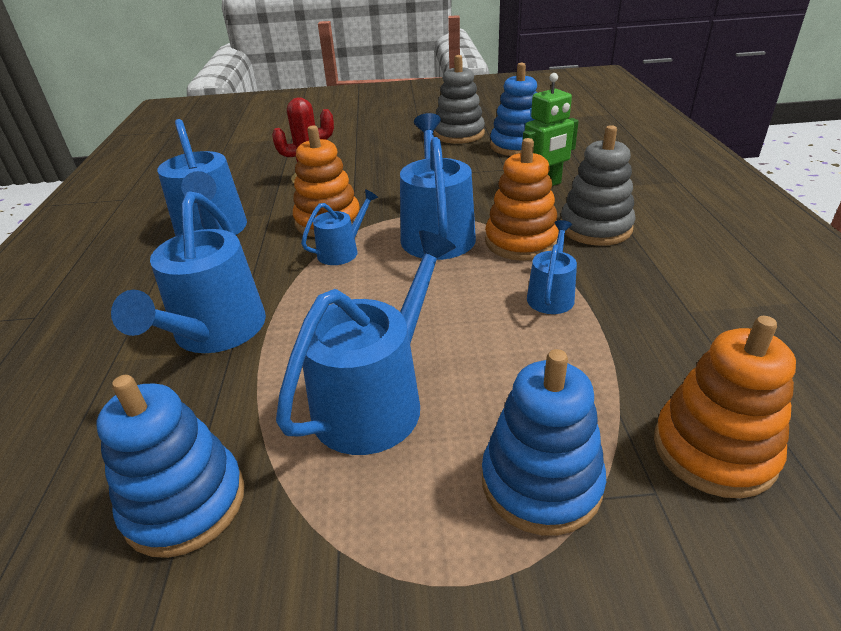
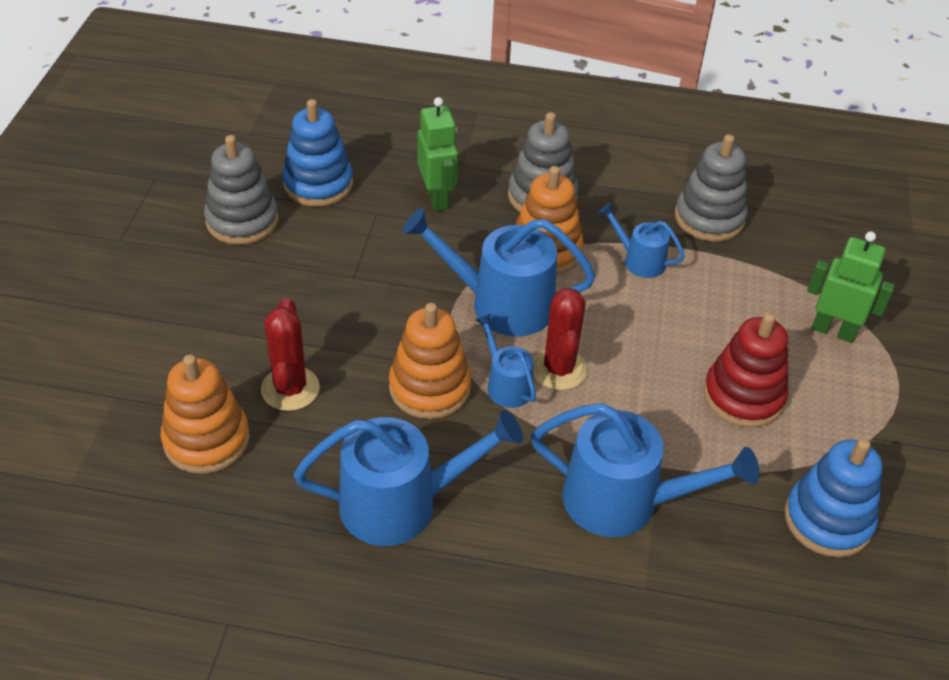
camera: 80 degrees left, 10 degrees up
(370, 273) = (559, 369): none -> red cactus
(376, 400) = (743, 396): blue watering can -> red stacking toy
(541, 482) = (833, 330): blue stacking toy -> green robot
(671, 335) = (709, 218): none -> grey stacking toy
(713, 450) = (819, 248): orange stacking toy -> orange stacking toy (206, 440)

